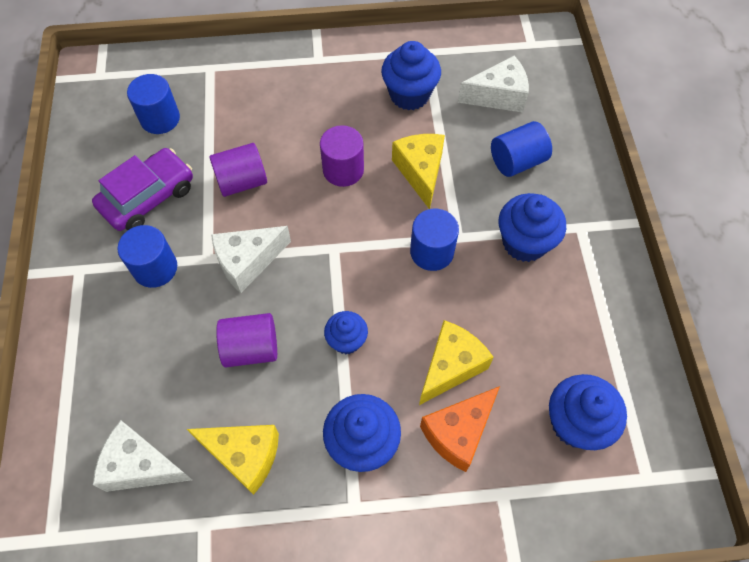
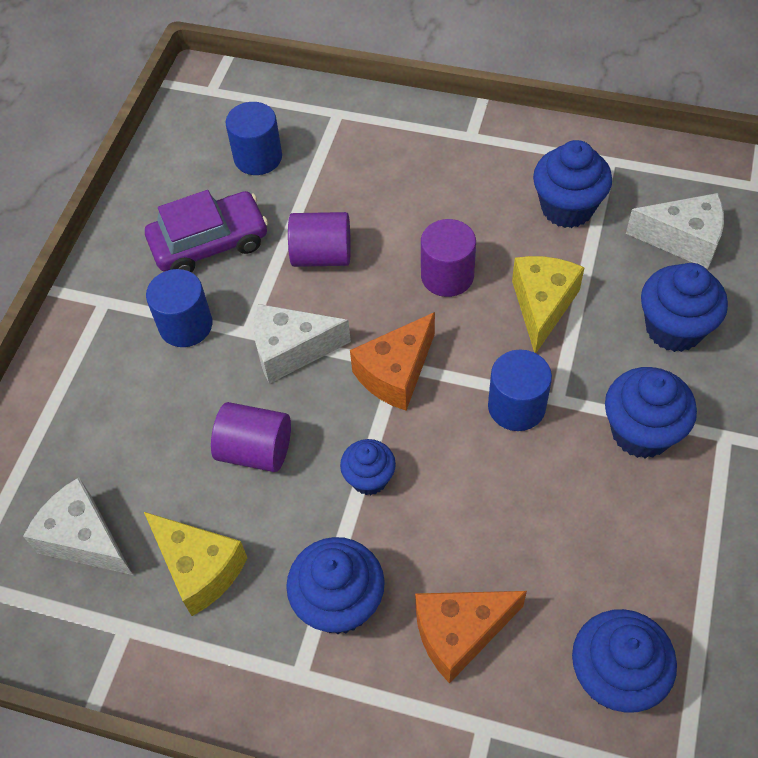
camera: 25 degrees right, 5 degrees down
(334, 255) = (396, 373): none -> orange cheese
(450, 366) = (483, 551): yellow cheese -> none
(517, 161) = (674, 328): blue cylinder -> blue cupcake

